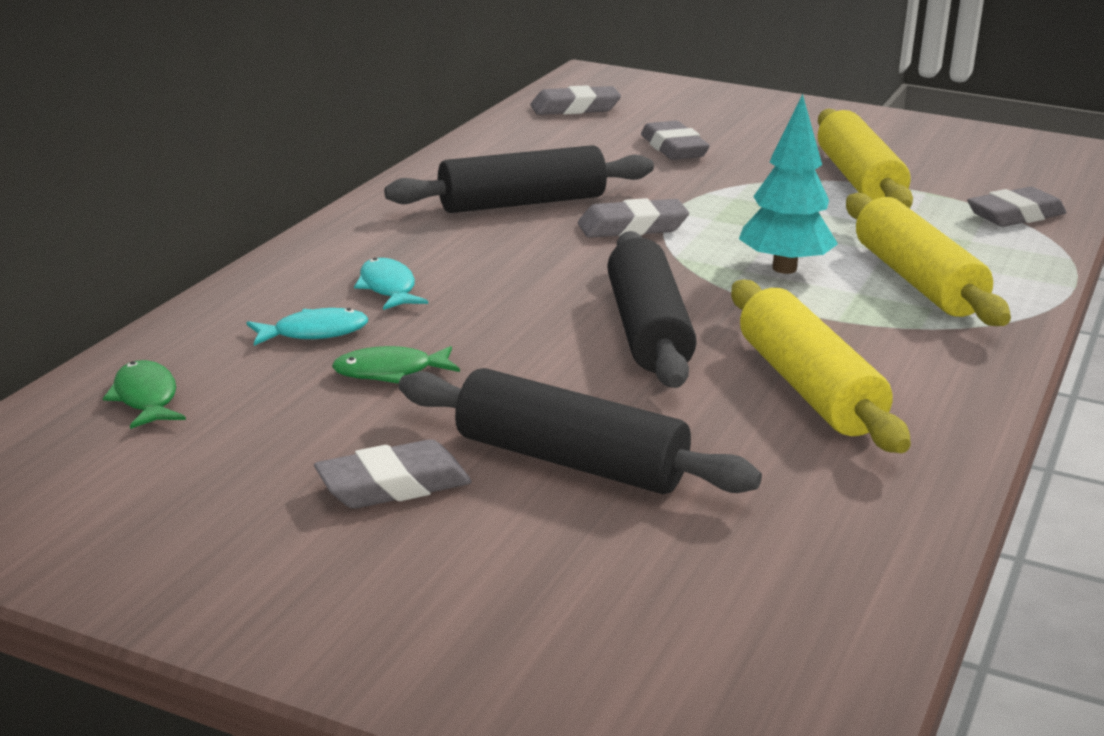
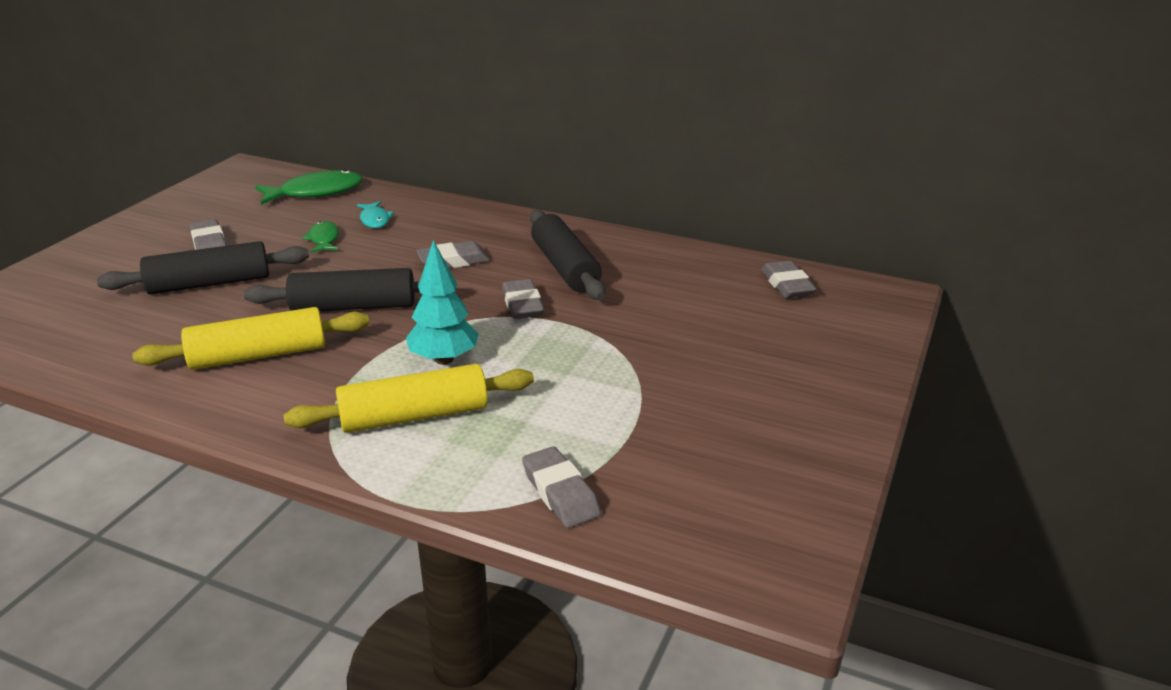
camera: 90 degrees right, 5 degrees up
(145, 398) = (316, 192): green fish -> green fish, size x1.78
(388, 288) = (428, 234): turquoise fish -> none
(570, 461) = (210, 284): black rolling pin -> black rolling pin turned 45 degrees clockwise
(673, 148) = (700, 325): grey eraser -> grey eraser (453, 261)
(859, 180) = (642, 411): yellow rolling pin -> none

